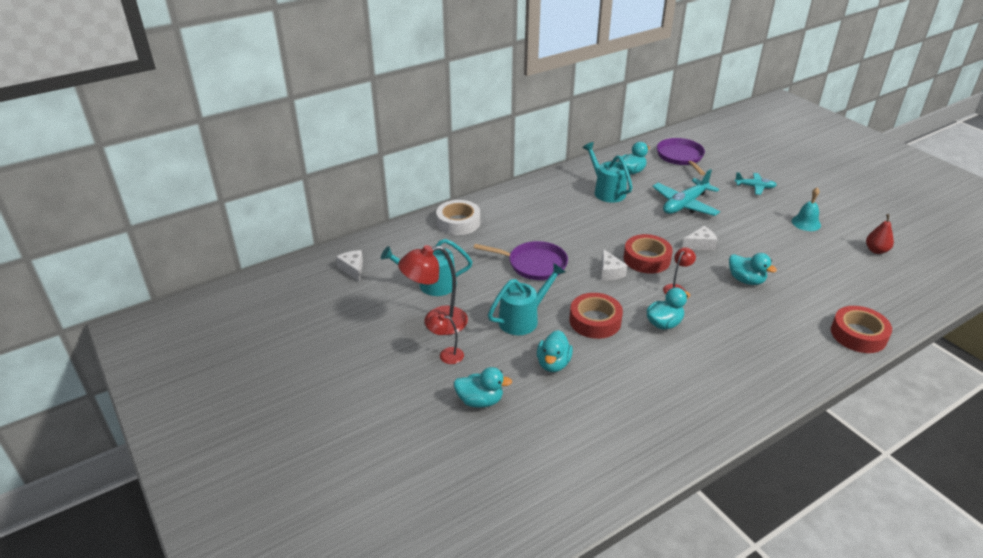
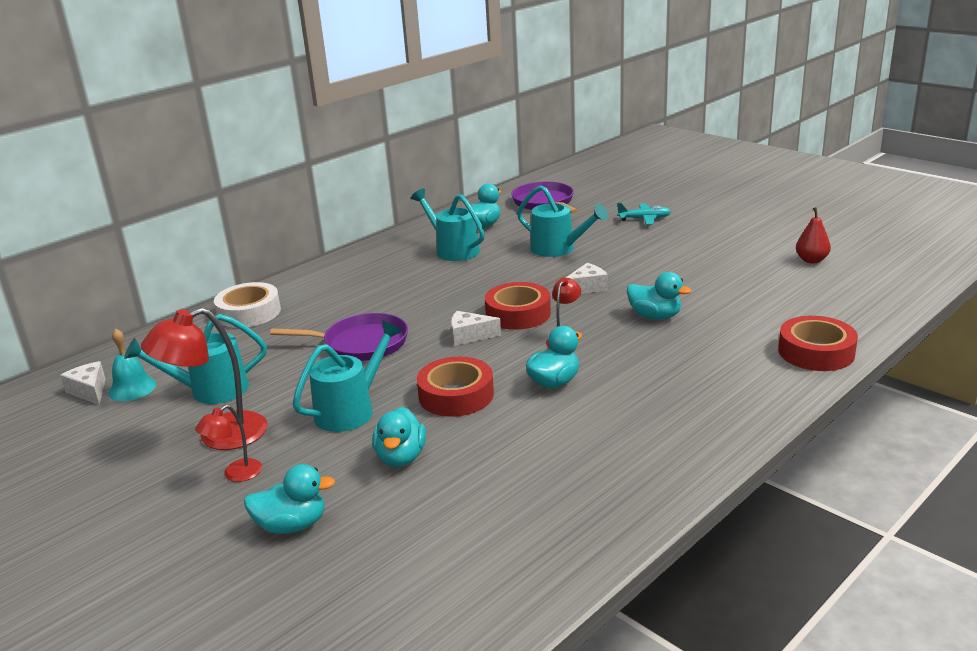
camera: 10 degrees left, 10 degrees down
(446, 355) = (236, 474): red lamp -> red lamp turned 45 degrees counterclockwise
(609, 272) = (469, 336): white cheese -> white cheese turned 120 degrees clockwise
(685, 205) = (558, 249): turquoise plane -> turquoise watering can
(806, 223) = (717, 245): turquoise bell -> turquoise bell (132, 388)

